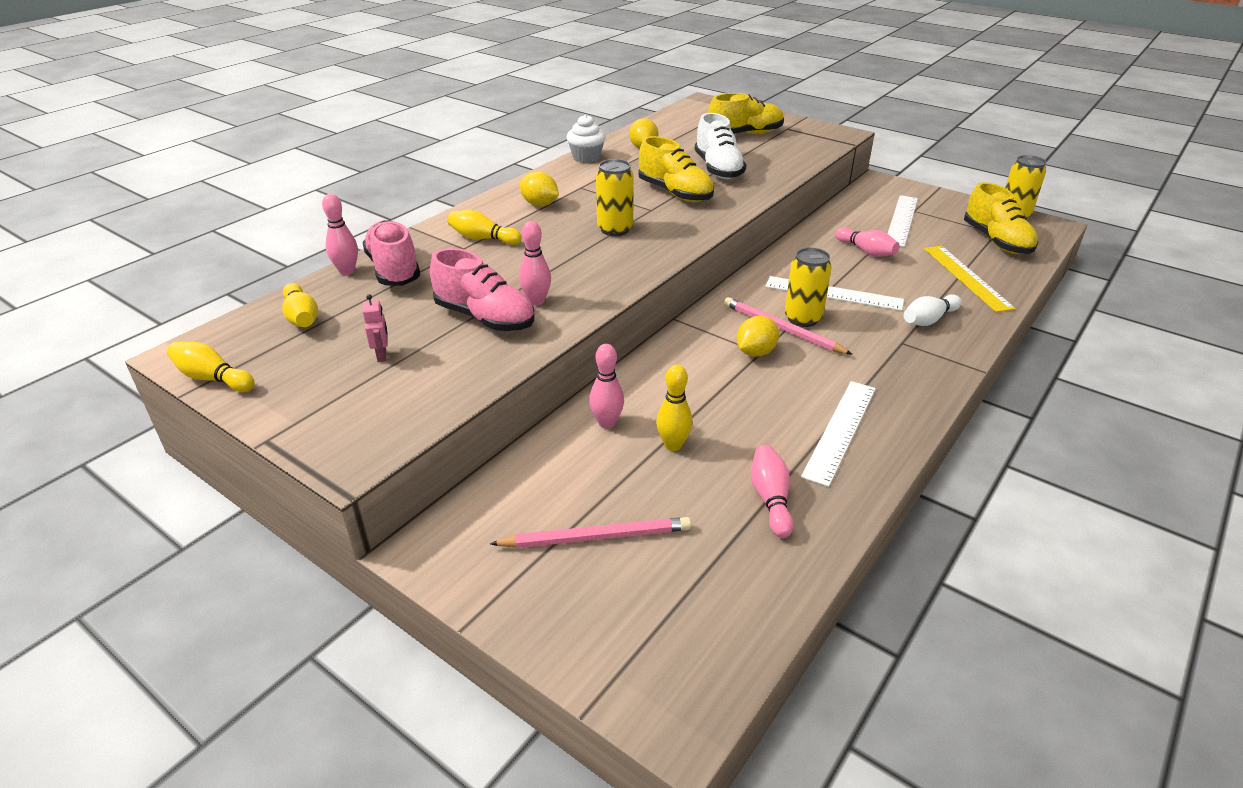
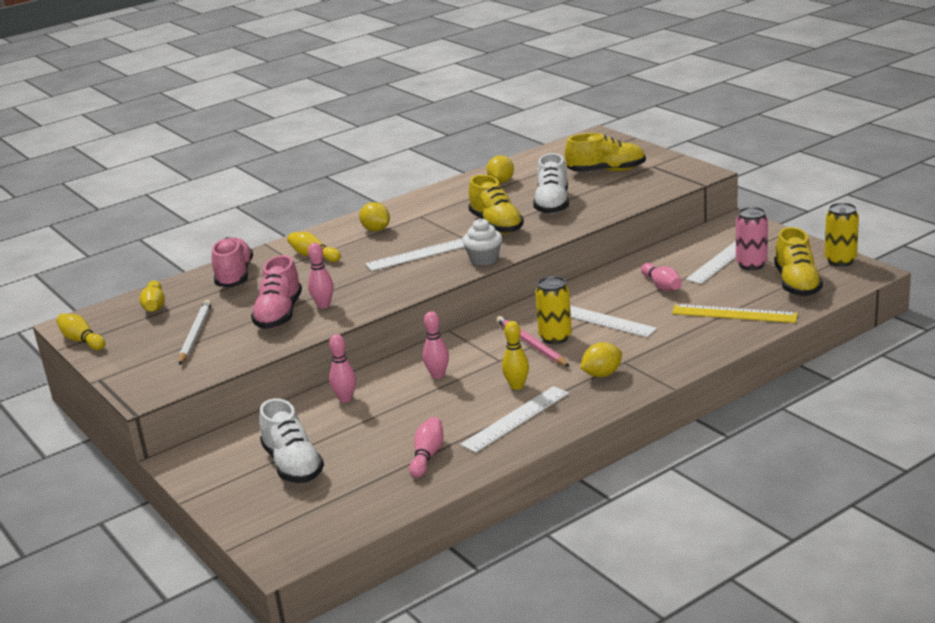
camera: 20 degrees right, 10 degrees down
(347, 271) = (200, 275): pink bowling pin -> pink bowling pin (438, 375)
(382, 355) = (195, 334): pink robot -> white pencil
(485, 318) = (279, 314): pink shoe -> pink shoe turned 45 degrees clockwise
(586, 157) = (444, 189): white cupcake -> white cupcake (484, 259)
(596, 537) = (293, 465): pink pencil -> white shoe
(615, 229) = (422, 254): yellow can -> white ruler
(673, 445) = (383, 417): yellow bowling pin -> yellow bowling pin (517, 386)
(755, 352) = (495, 360): yellow lemon -> yellow lemon (602, 374)
(928, 320) = (664, 346): white bowling pin -> none
(934, 224) = (751, 264): none -> pink can
(966, 277) = (734, 314): yellow ruler -> yellow ruler turned 75 degrees counterclockwise

